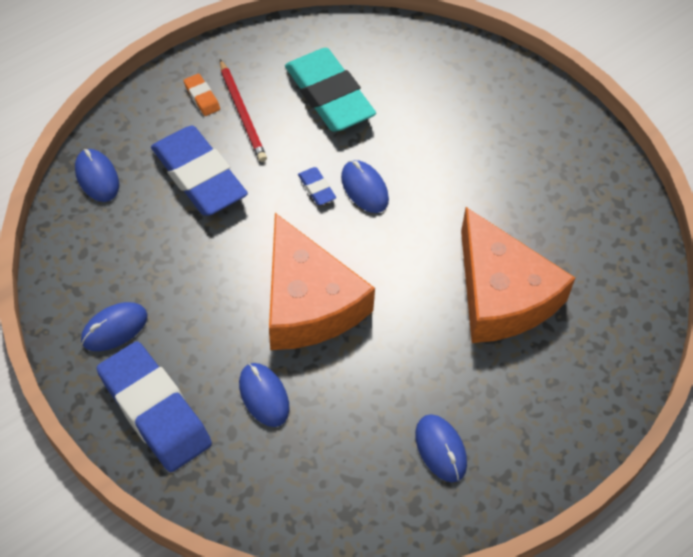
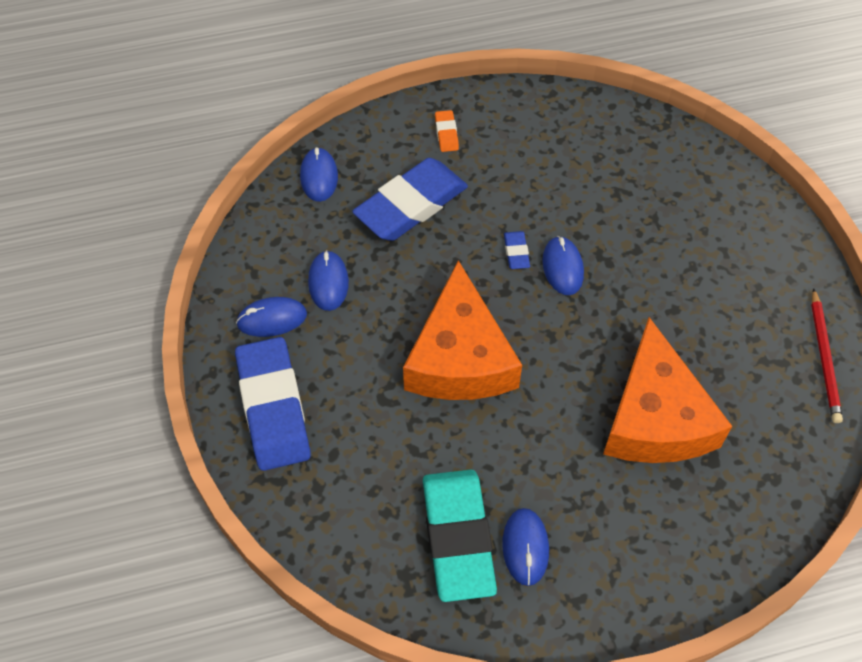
camera: 25 degrees right, 0 degrees up
(199, 176) = (411, 205): blue eraser -> blue eraser turned 60 degrees clockwise
(242, 113) = (477, 160): red pencil -> red pencil (824, 358)
(264, 396) = (378, 431): blue mouse -> blue mouse (328, 282)
(329, 95) = (567, 168): turquoise eraser -> turquoise eraser (458, 537)

